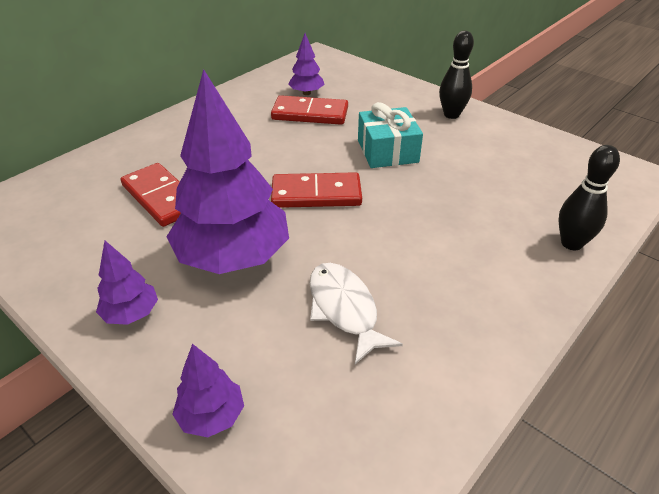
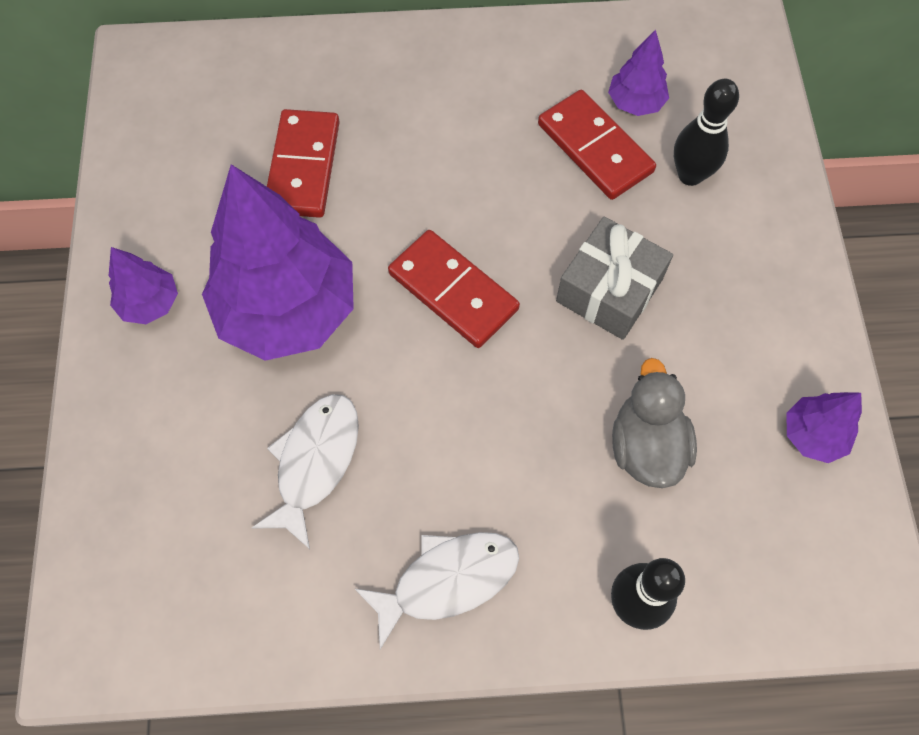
camera: 45 degrees right, 25 degrees up
(211, 416) = (113, 466): purple tree -> purple tree (813, 435)
(387, 151) = (609, 290): turquoise gift -> grey gift
(451, 115) = (774, 293): black bowling pin -> black bowling pin (690, 175)
(485, 188) = (646, 446): none -> grey duck
(487, 302) = (447, 580): none -> white fish

